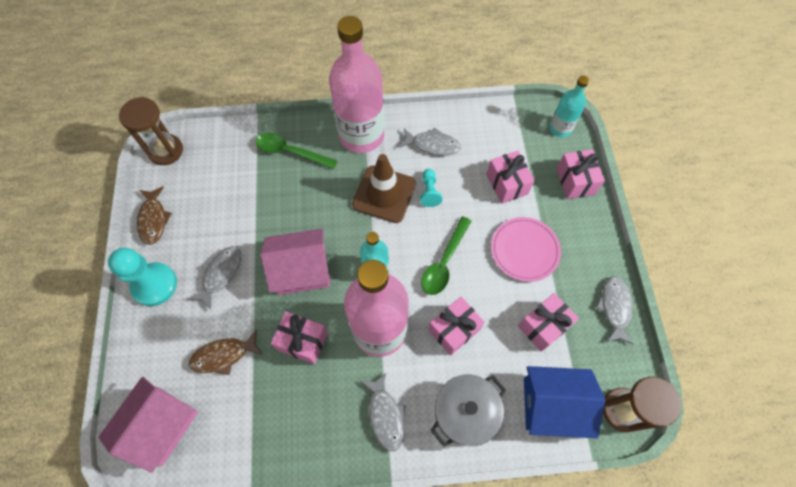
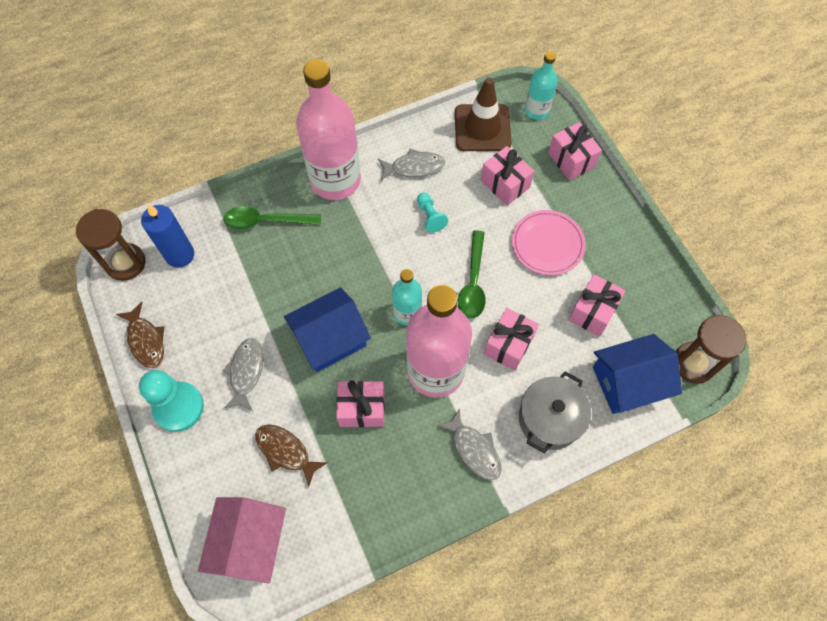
camera: 20 degrees left, 0 degrees up
(210, 158) = (180, 255): none -> blue candle
(223, 355) = (285, 451): brown fish -> brown fish turned 75 degrees clockwise
(301, 269) = (330, 338): pink house -> blue house
(384, 194) = (384, 234): brown traffic cone -> brown traffic cone (482, 128)
(614, 308) = (652, 271): grey fish -> none

